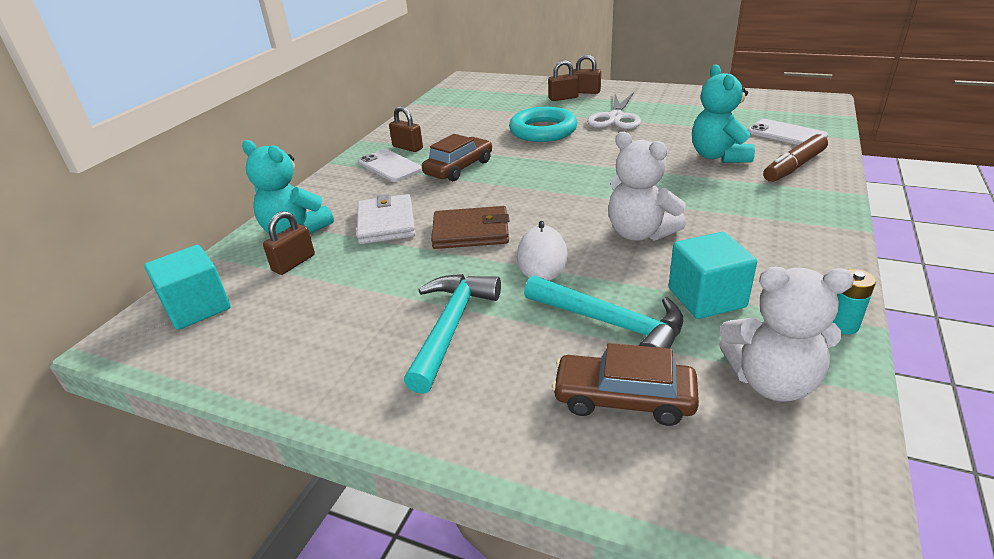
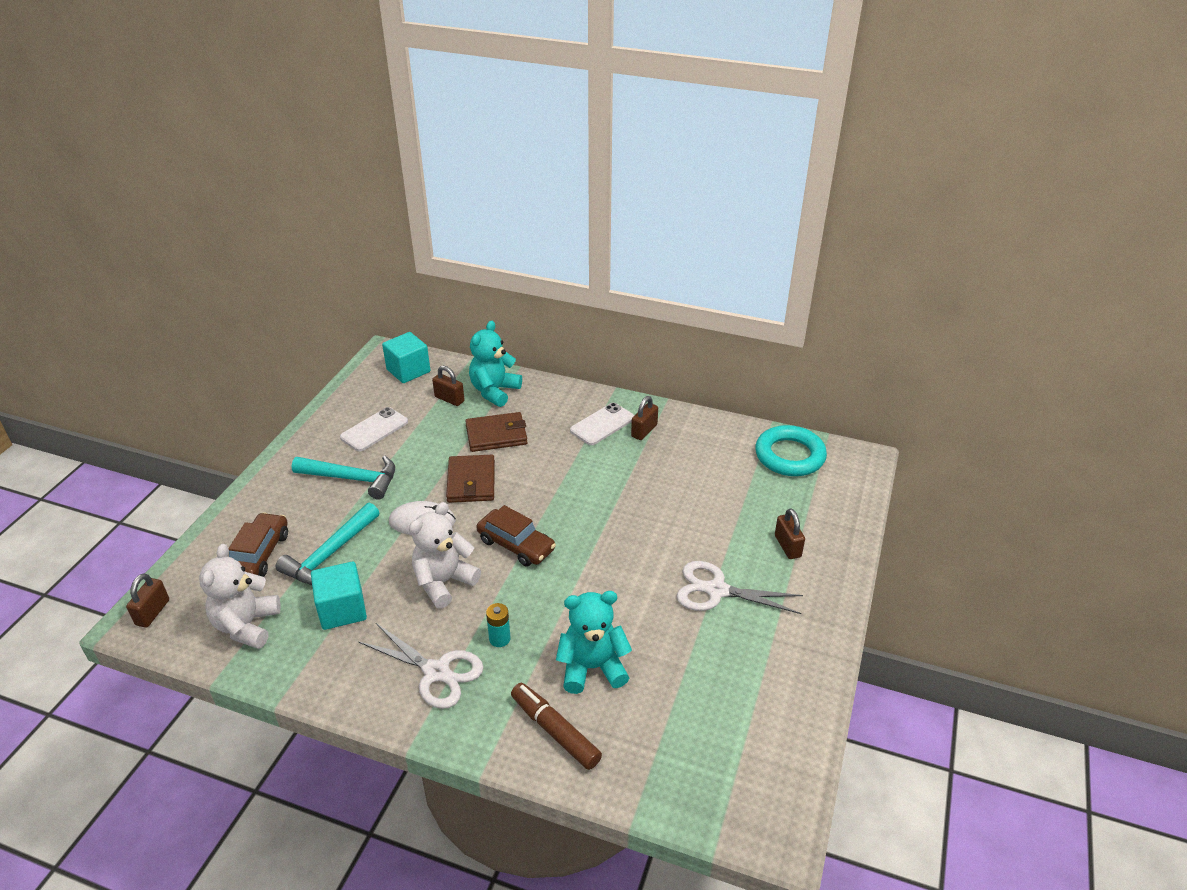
camera: 85 degrees right, 5 degrees up
(386, 223) = (496, 435): white wallet -> brown wallet
(459, 168) = (592, 468): brown car -> brown car (516, 545)
(543, 130) = (680, 526): turquoise ring -> turquoise ring (789, 456)
(585, 92) = (812, 569): brown padlock -> brown padlock (153, 612)
(765, 225) = (436, 672): none -> white scissors
(786, 134) = (650, 752): white phone -> white phone (374, 430)
(842, 325) = (285, 681): turquoise battery -> turquoise battery (499, 639)

